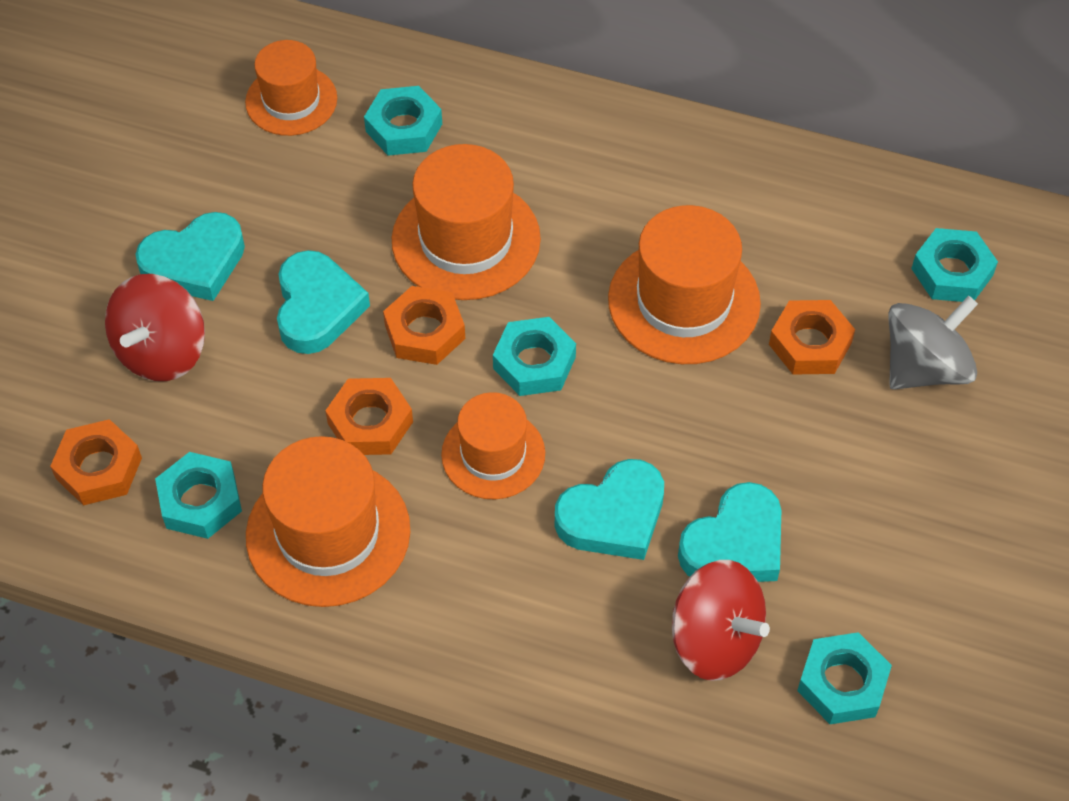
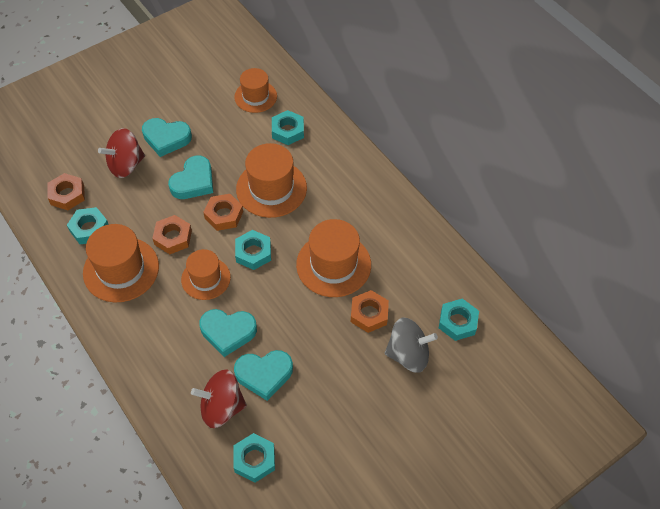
camera: 35 degrees right, 0 degrees up
(715, 640) = (221, 407): red spinning top -> red spinning top turned 105 degrees clockwise

